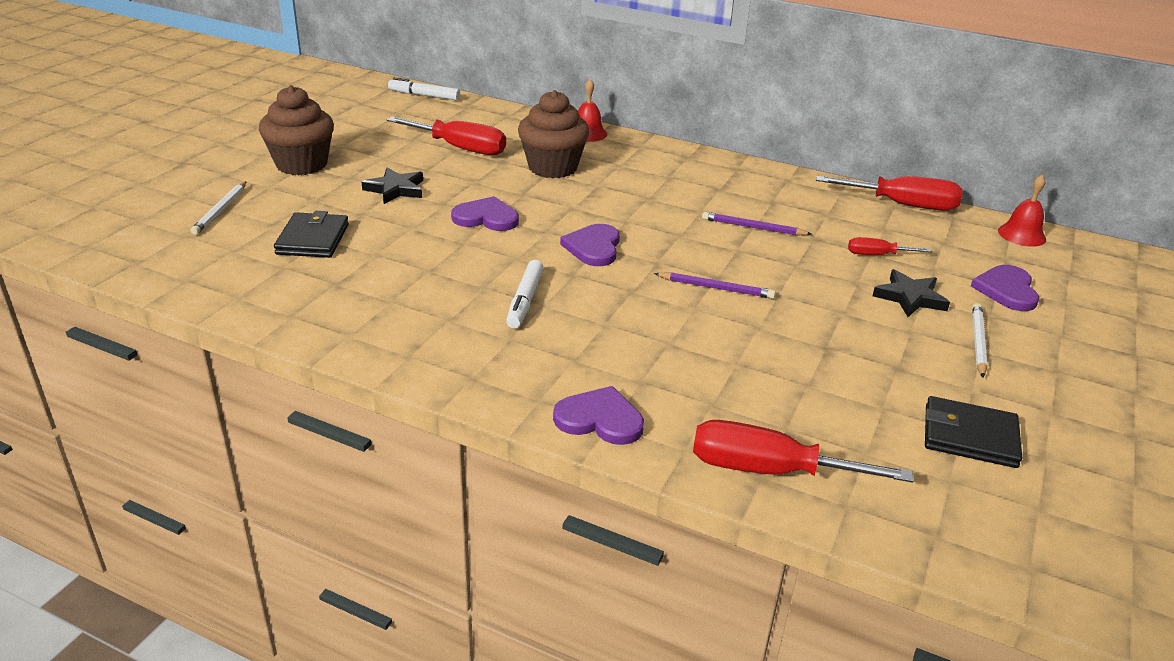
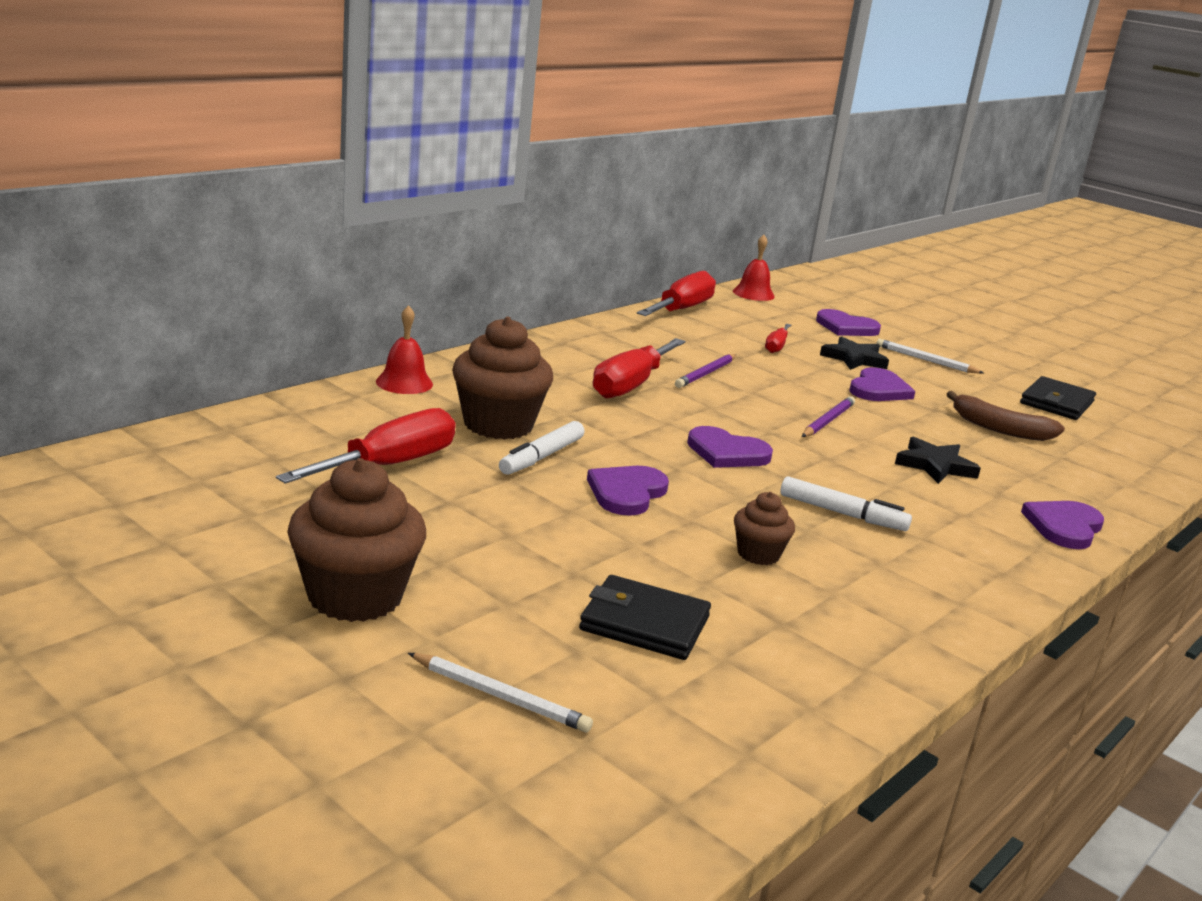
camera: 75 degrees left, 10 degrees down
(395, 189) = (505, 535): black star -> black star (935, 465)
(424, 96) = (144, 450): white marker -> white marker (542, 457)
(429, 270) = (758, 554): none -> brown cupcake
(769, 470) = (1120, 479): red screwdriver -> red screwdriver (631, 385)
(822, 388) = (1000, 429): none -> brown banana
(837, 313) = (878, 389): none -> purple heart

